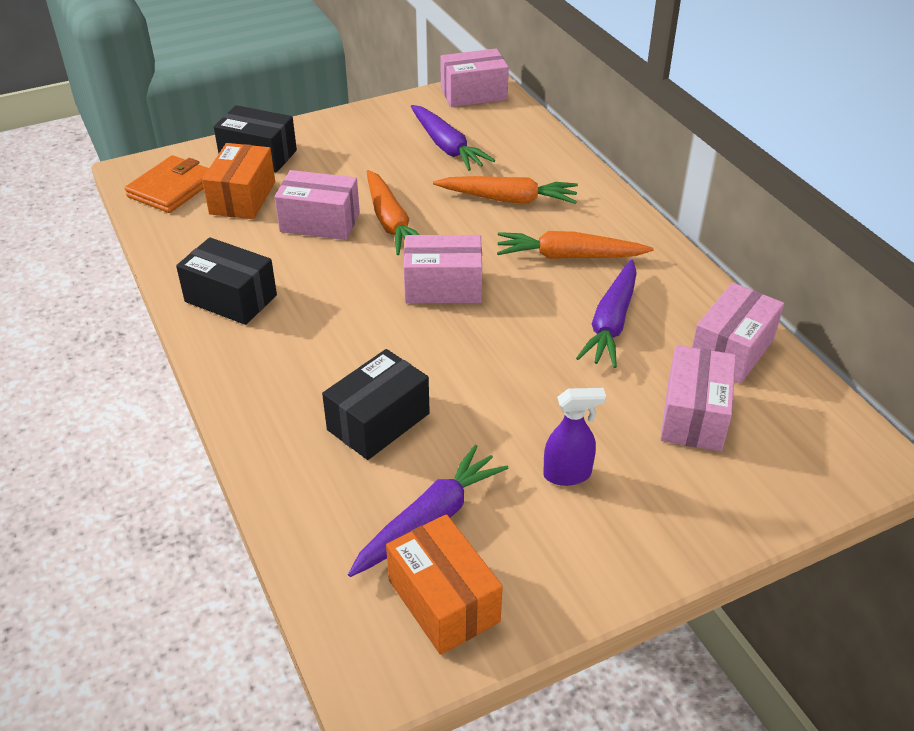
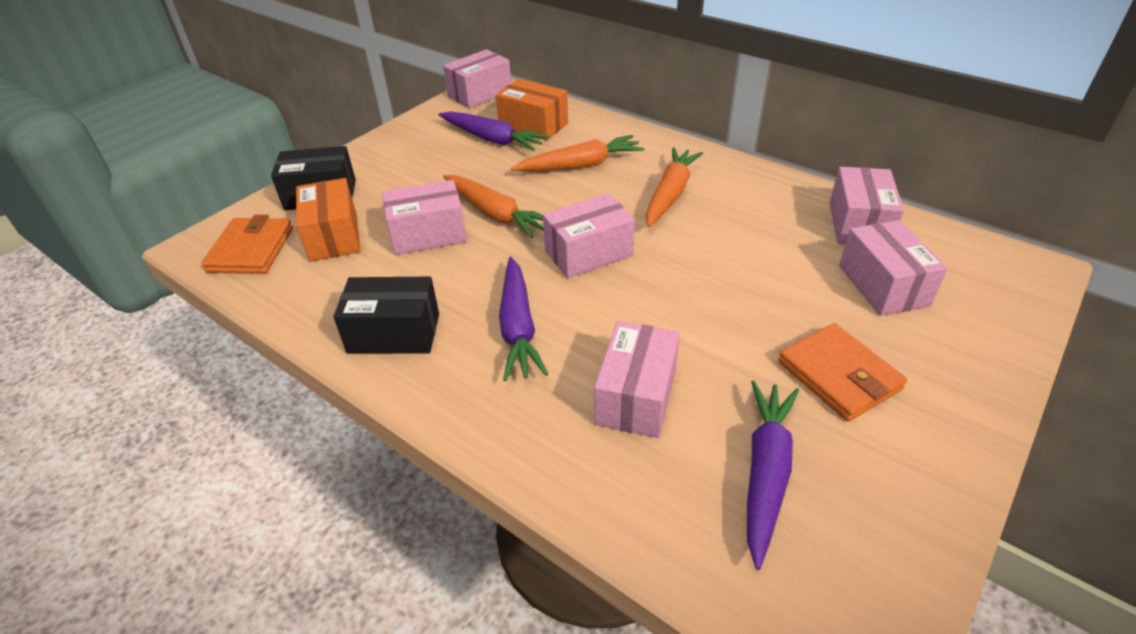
camera: 25 degrees left, 0 degrees up
(378, 422) = (636, 396): black box -> pink box
(443, 600) = (850, 548): orange box -> orange box (533, 125)
(567, 474) = (838, 375): purple spray bottle -> orange wallet
(569, 256) = (670, 194): orange carrot -> orange carrot turned 135 degrees clockwise
(611, 323) = (751, 235): purple carrot -> purple carrot (518, 327)

